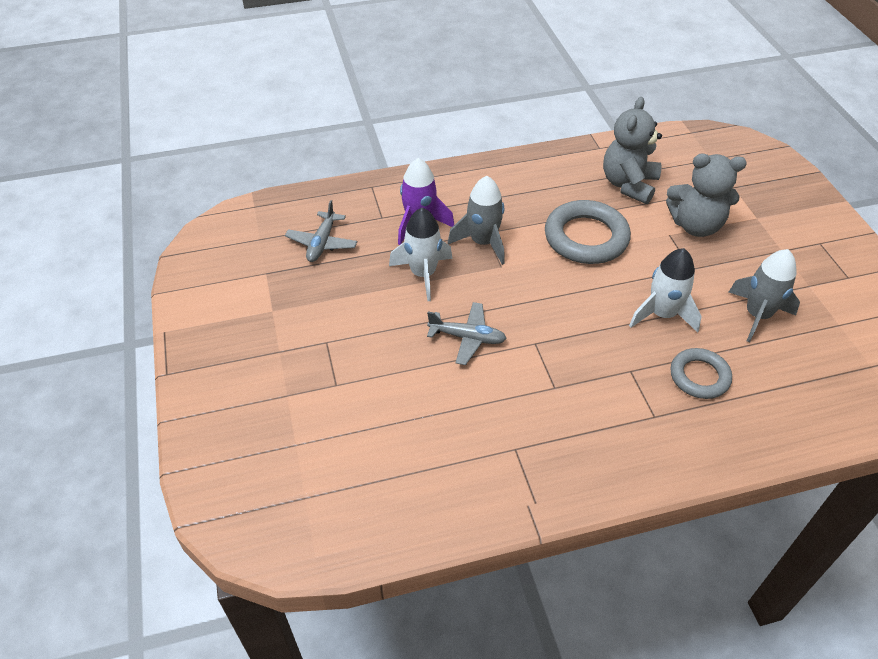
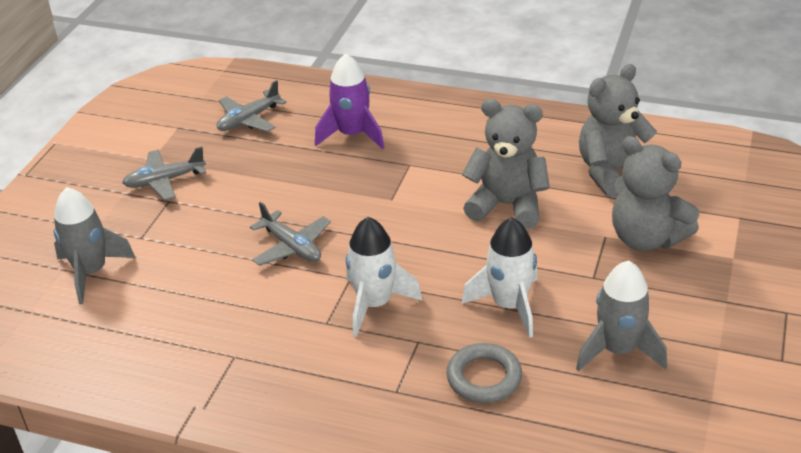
camera: 35 degrees right, 10 degrees down
(305, 326) = (165, 181): none -> grey plane
(423, 274) = (310, 178): white rocket -> white rocket (375, 304)
(483, 242) = (396, 172): grey rocket -> grey rocket (91, 272)
(586, 237) = (507, 205): grey ring -> grey teddy bear

